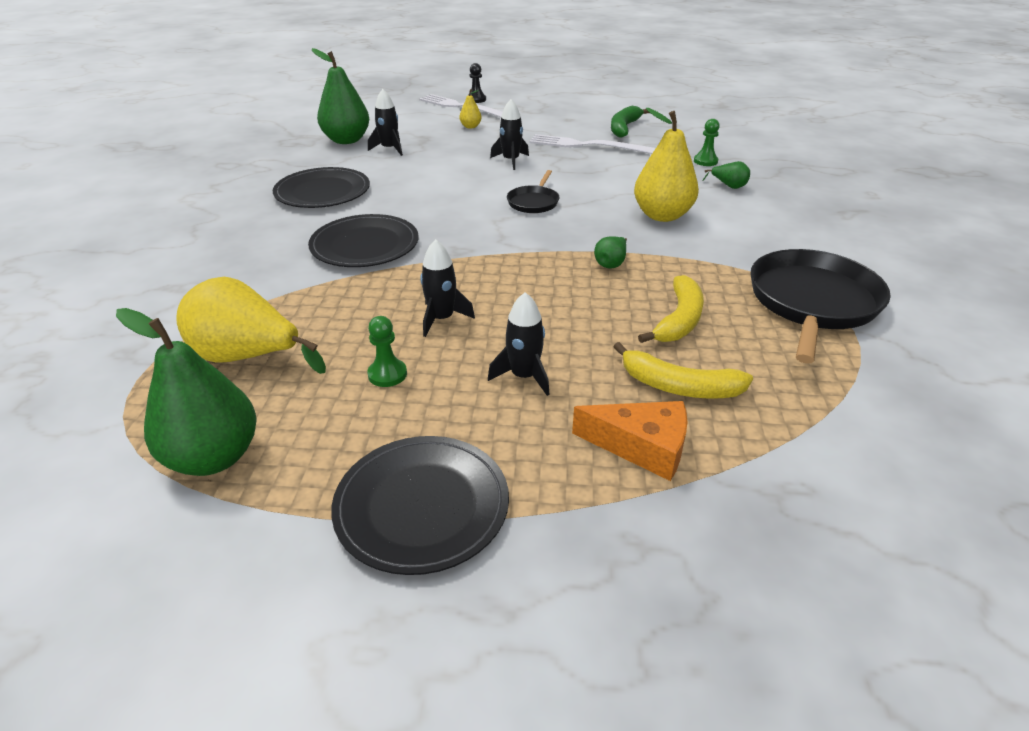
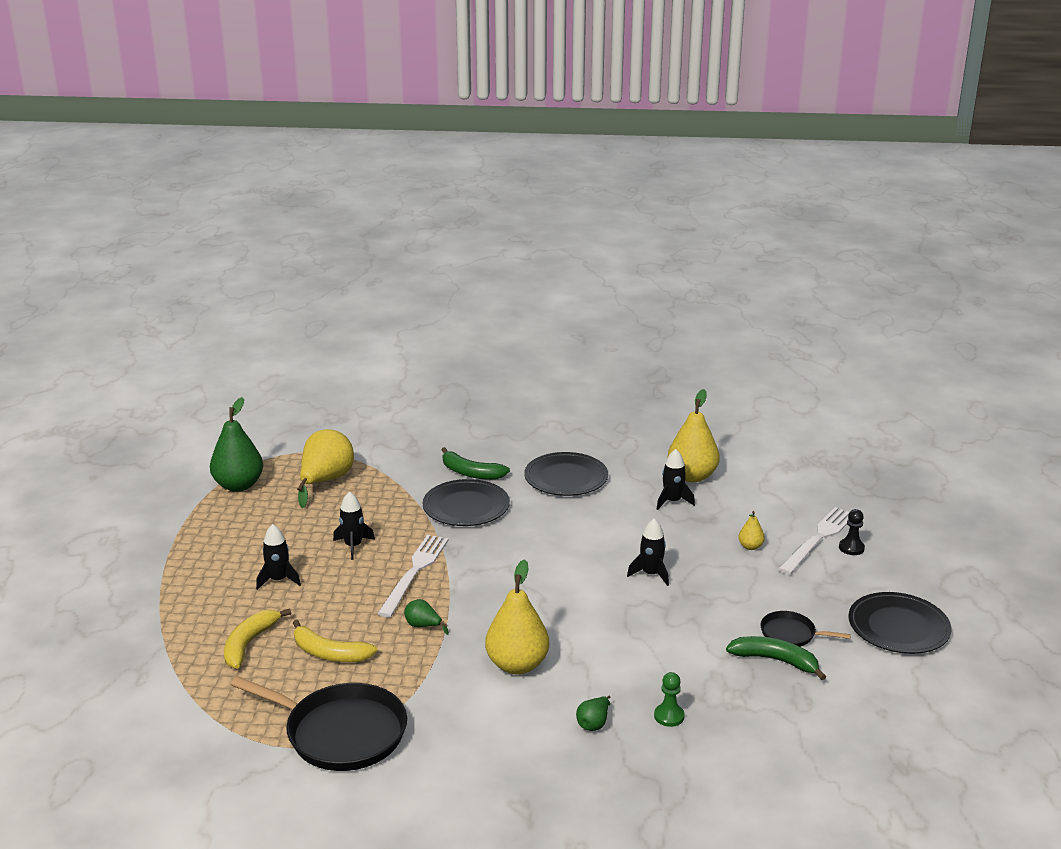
camera: 90 degrees right, 10 degrees down
(283, 244) = (471, 473): none -> green banana
(346, 140) = (692, 476): green pear -> yellow pear
(387, 374) = (295, 530): green pawn -> none
(422, 506) = (180, 548): black plate -> black plate (898, 627)
(533, 202) = (548, 587): black pan -> black pan (791, 634)
(587, 145) = (706, 627): white fork -> white fork (414, 572)
(642, 447) = (197, 622): orange cheese -> none

